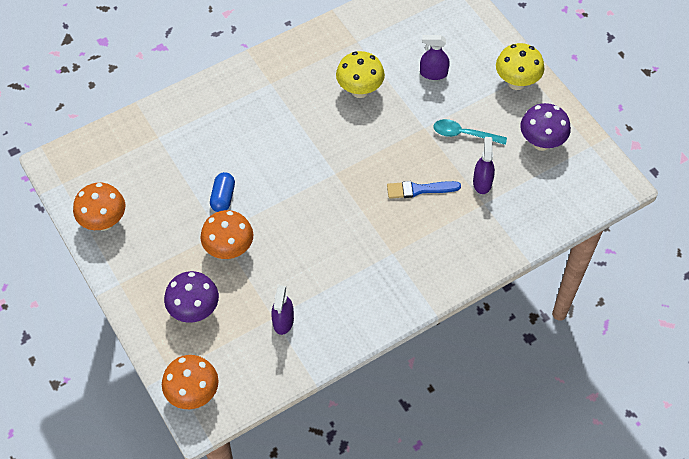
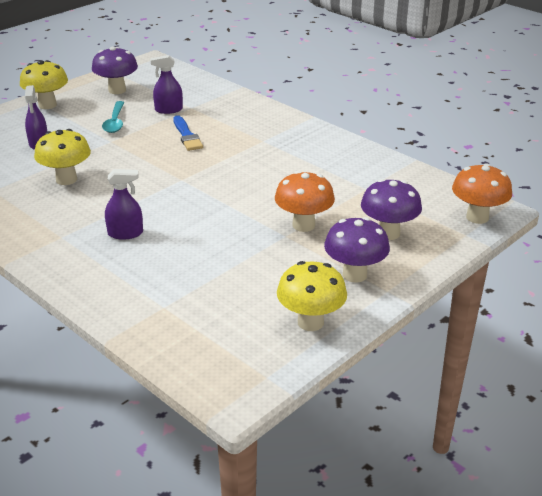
camera: 105 degrees left, 25 degrees down
(104, 222) = (310, 322): orange mushroom -> yellow mushroom
(147, 267) = (354, 275): none -> purple mushroom
(223, 197) = (238, 241): blue capsule -> none
(283, 321) = (366, 182): purple spray bottle -> purple spray bottle (125, 233)

